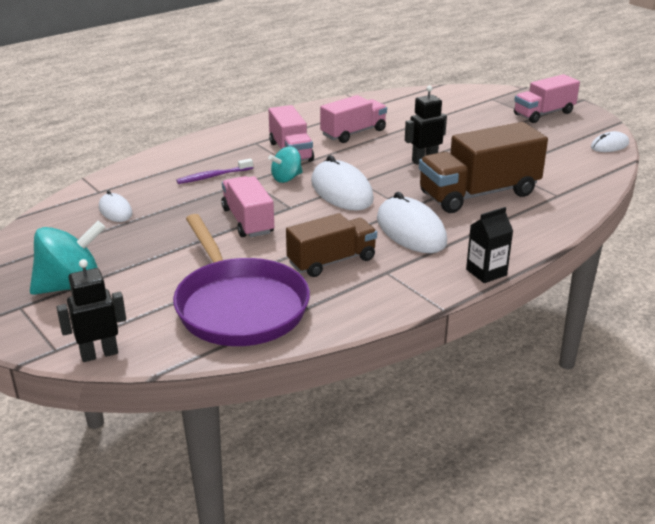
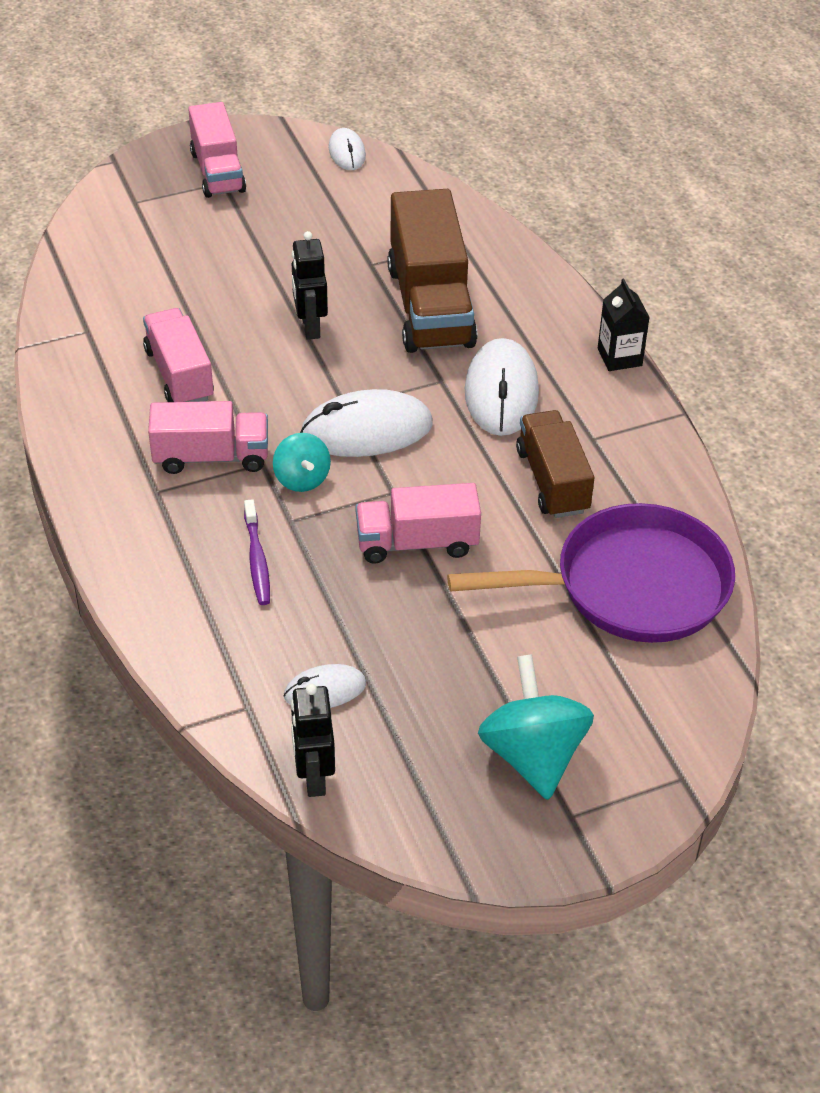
camera: 75 degrees left, 15 degrees up
(99, 354) = (702, 733): black robot -> black robot (314, 777)
(410, 230) = (501, 392): white mouse -> white mouse turned 75 degrees counterclockwise

